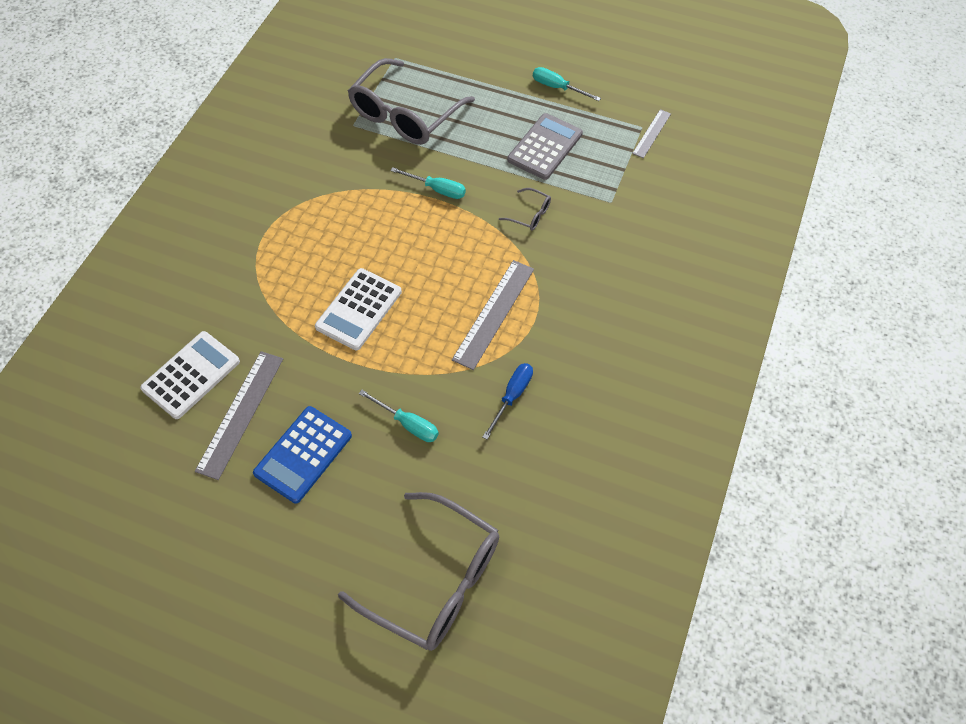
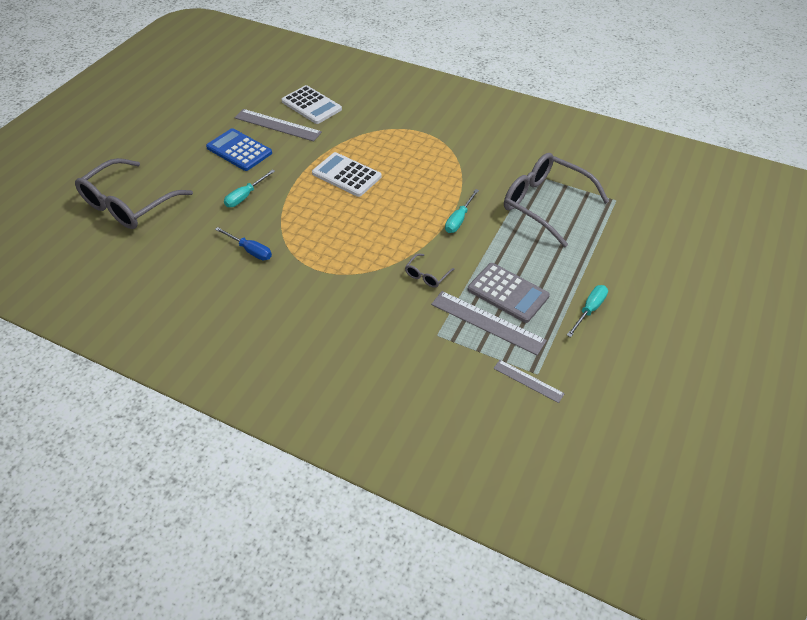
camera: 95 degrees right, 10 degrees down
(494, 313) = (327, 245): grey ruler -> grey ruler (487, 322)

